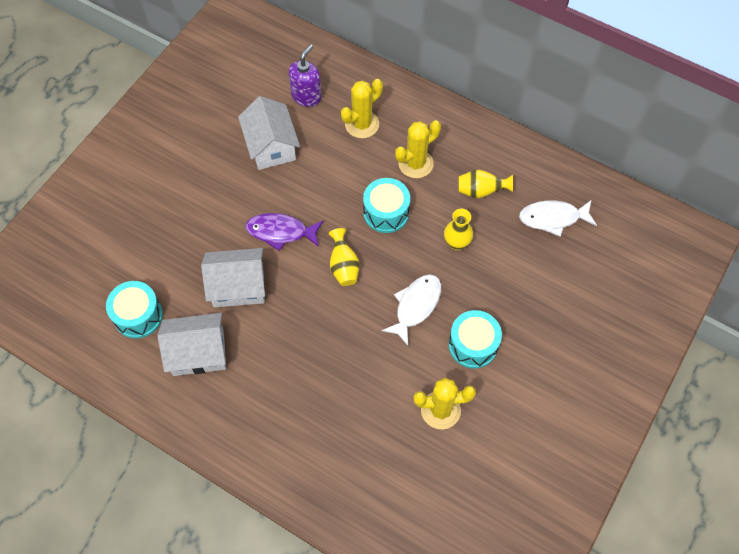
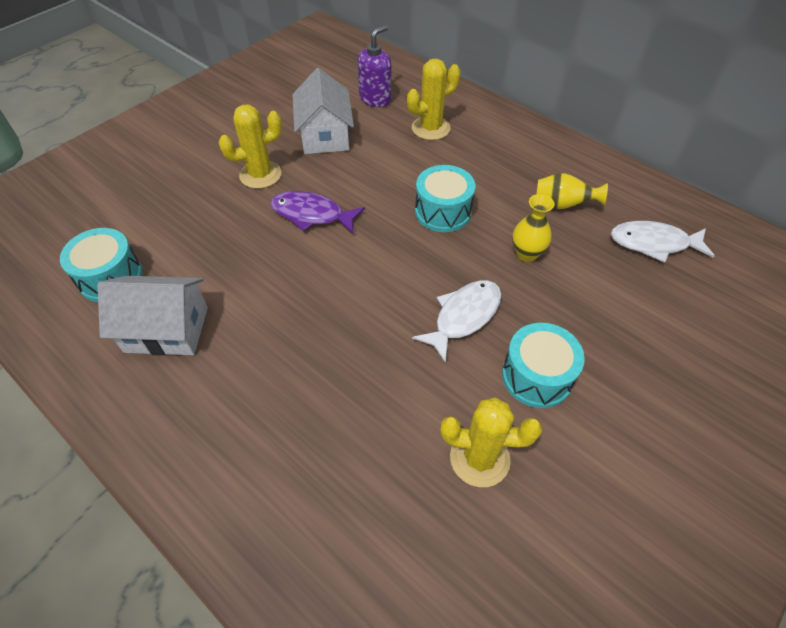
camera: 10 degrees right, 10 degrees down
(238, 286) = (243, 263): white house -> none
(344, 266) = (379, 259): yellow vase -> none
(415, 164) = (486, 169): yellow cactus -> yellow cactus (260, 175)

